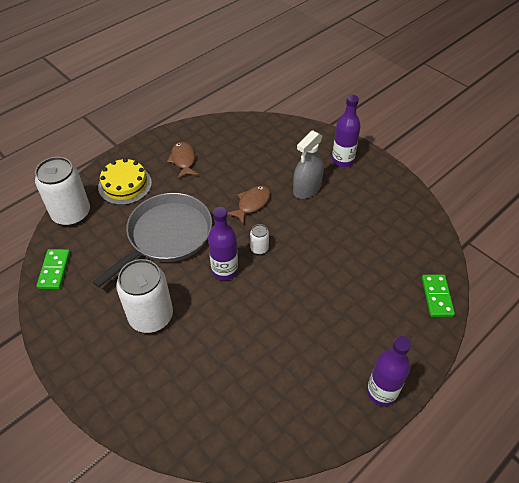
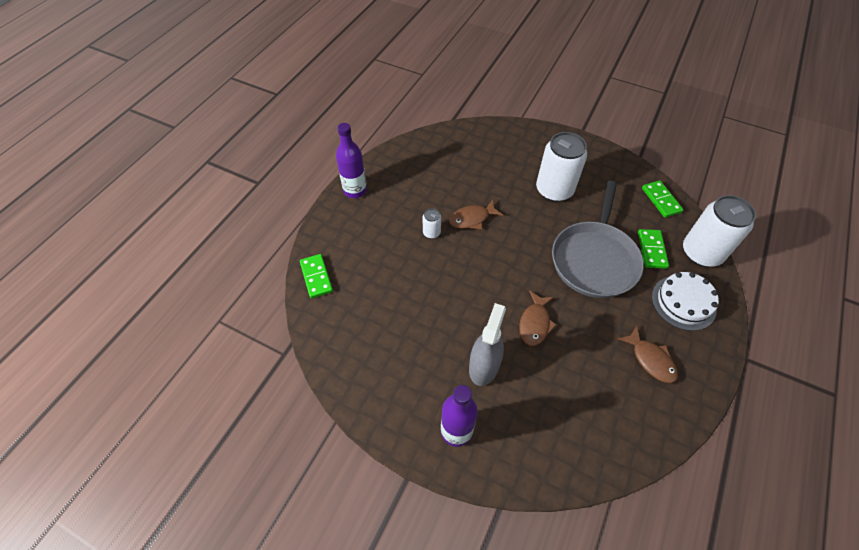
camera: 160 degrees right, 5 degrees up
(110, 228) = (652, 250): none -> green domino
(125, 185) = (683, 302): yellow cake -> white cake
(224, 270) = (519, 243): purple bottle -> none
(258, 310) = (472, 219): none -> brown fish
(259, 248) = (500, 274): white can -> white can (431, 232)

